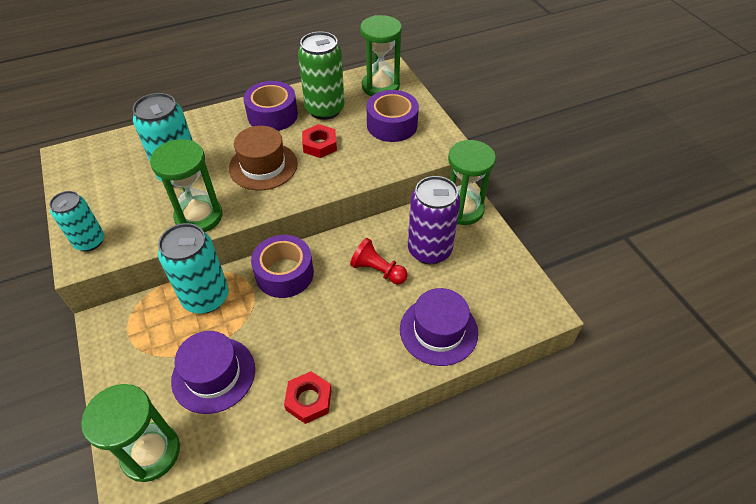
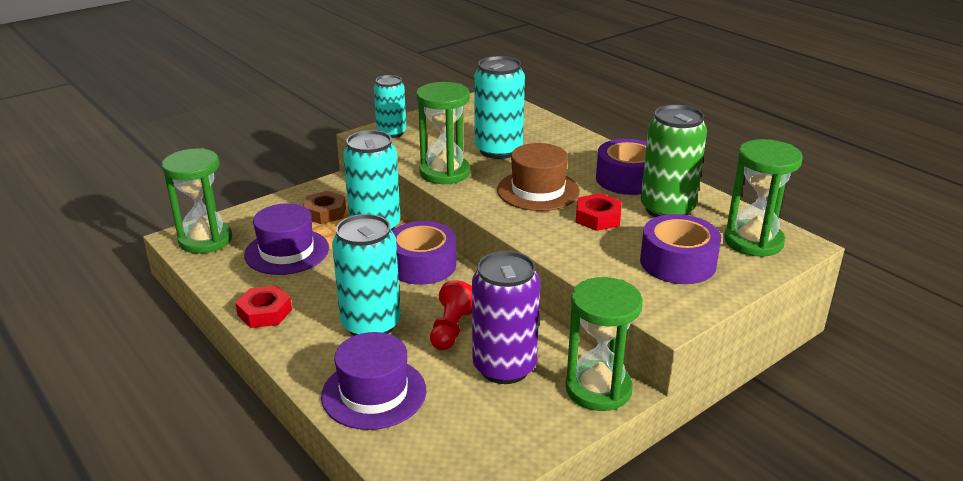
camera: 75 degrees right, 20 degrees down
(156, 335) = (325, 212): none -> brown nut
(354, 321) = (371, 324): none -> turquoise can

